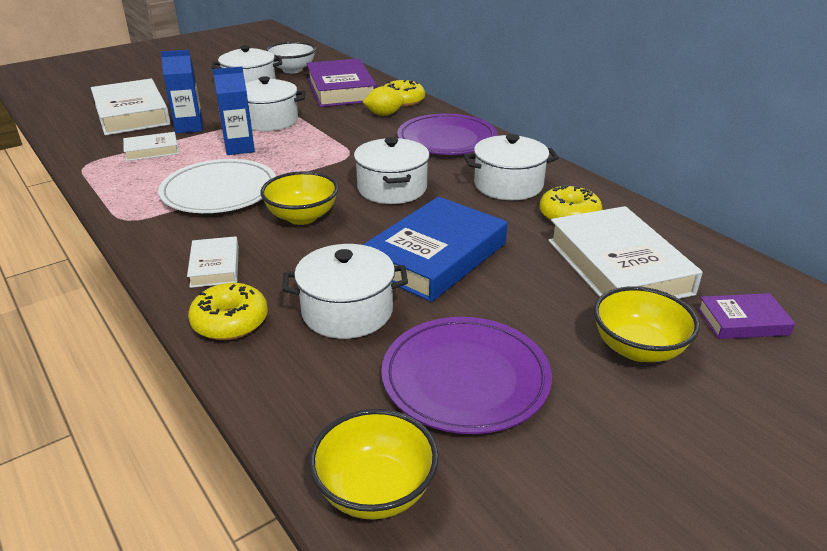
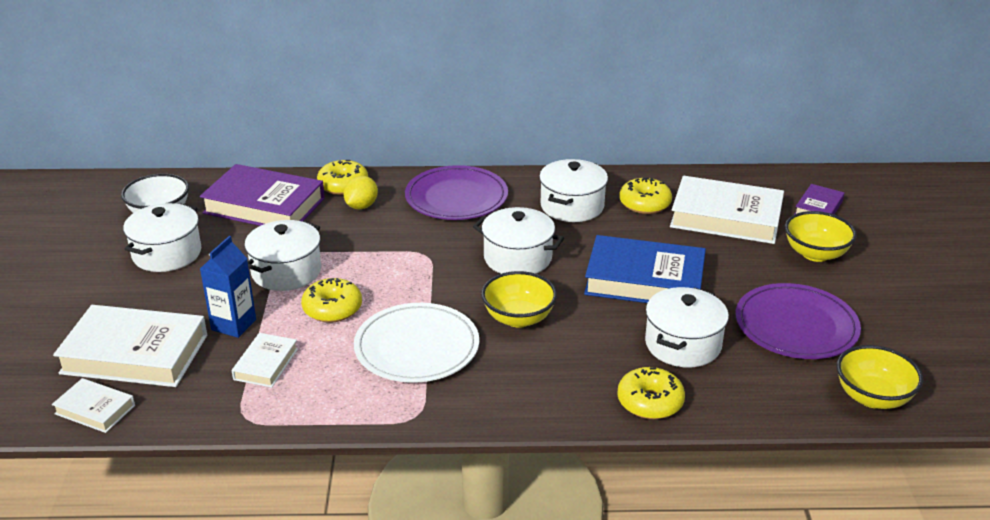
camera: 55 degrees left, 0 degrees up
(215, 266) = (558, 387): white book -> white book (95, 410)
(239, 148) = (332, 309): blue carton -> yellow donut
(435, 256) = (644, 280): blue book -> blue book turned 60 degrees counterclockwise

